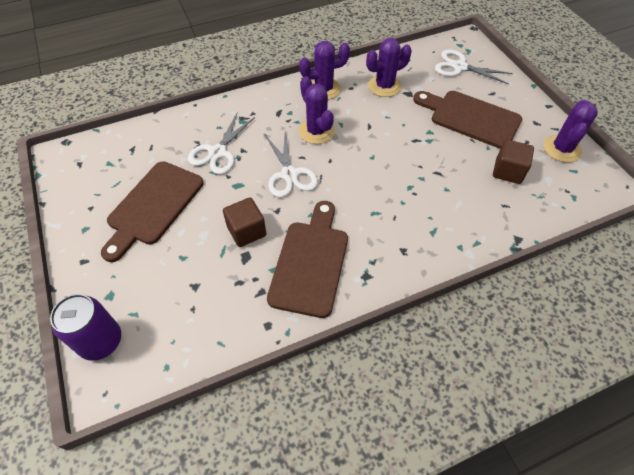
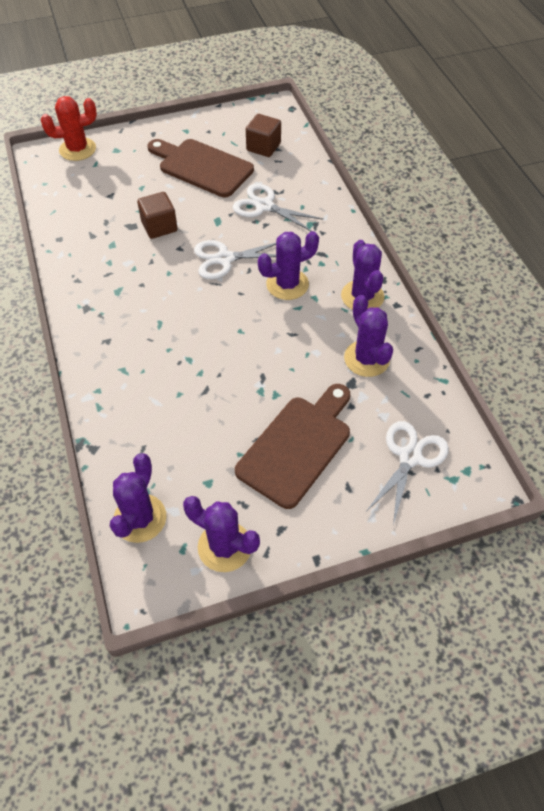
camera: 95 degrees right, 0 degrees up
(101, 341) = (77, 149): purple can -> red cactus
(310, 263) = (112, 269): brown cutting board -> none
(508, 171) = (195, 466): brown cube -> brown cube (263, 147)
(563, 198) = (140, 518): none -> purple cactus

